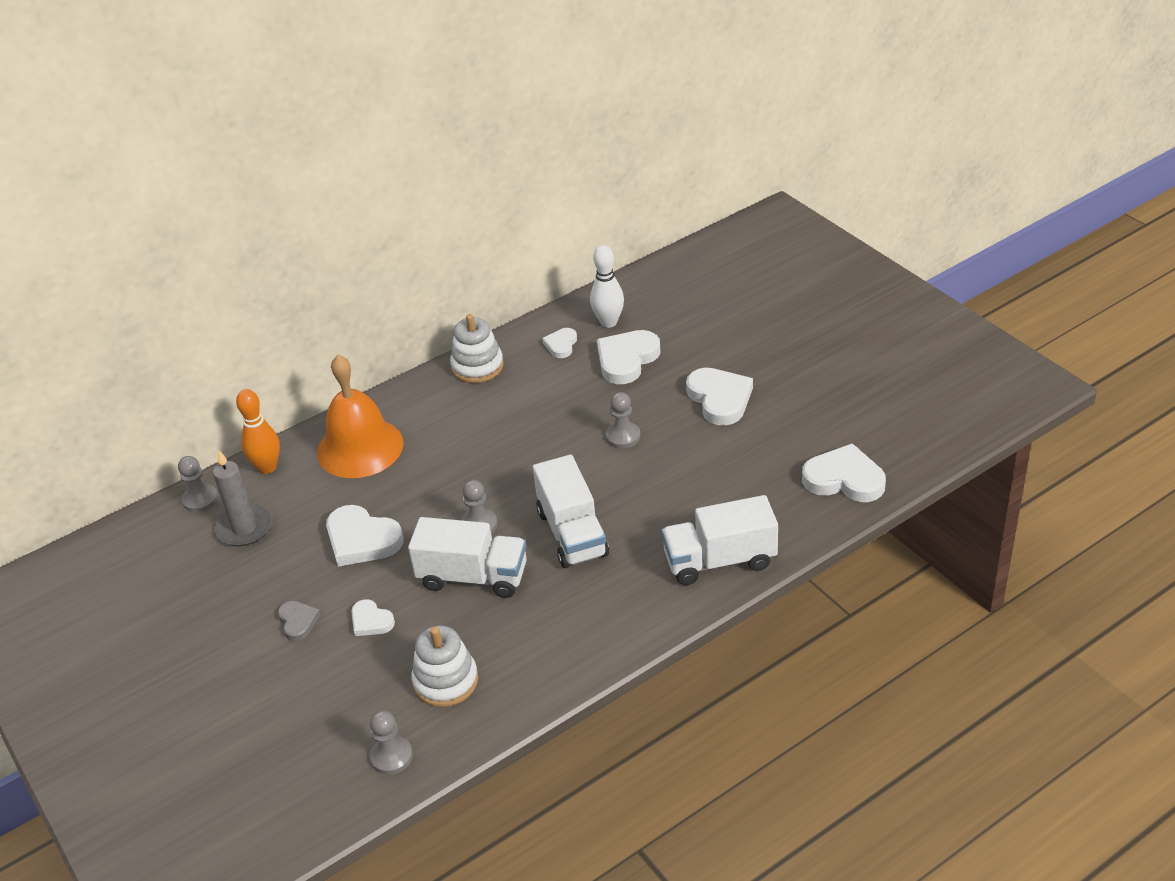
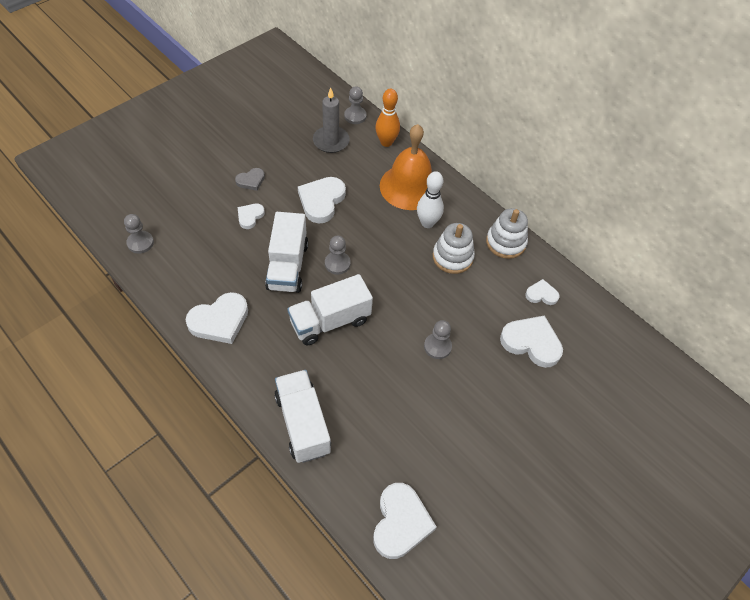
camera: 75 degrees right, 15 degrees up
(445, 681) = (197, 262): white stacking toy -> white stacking toy (452, 257)
(608, 322) = (577, 326): white bowling pin -> white bowling pin (427, 223)
(720, 399) = (492, 417): white heart -> white heart (219, 320)

